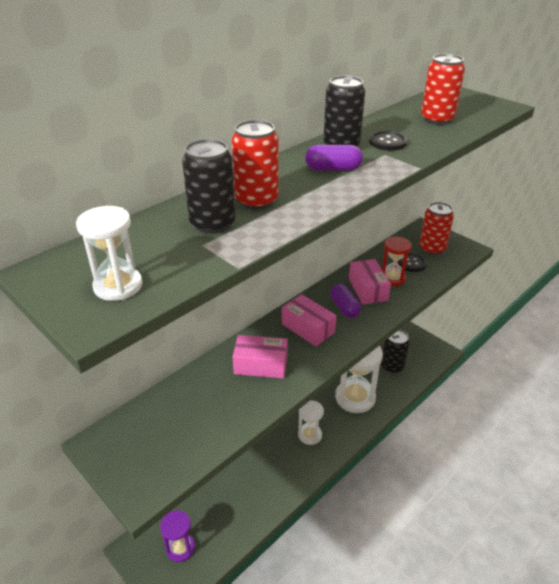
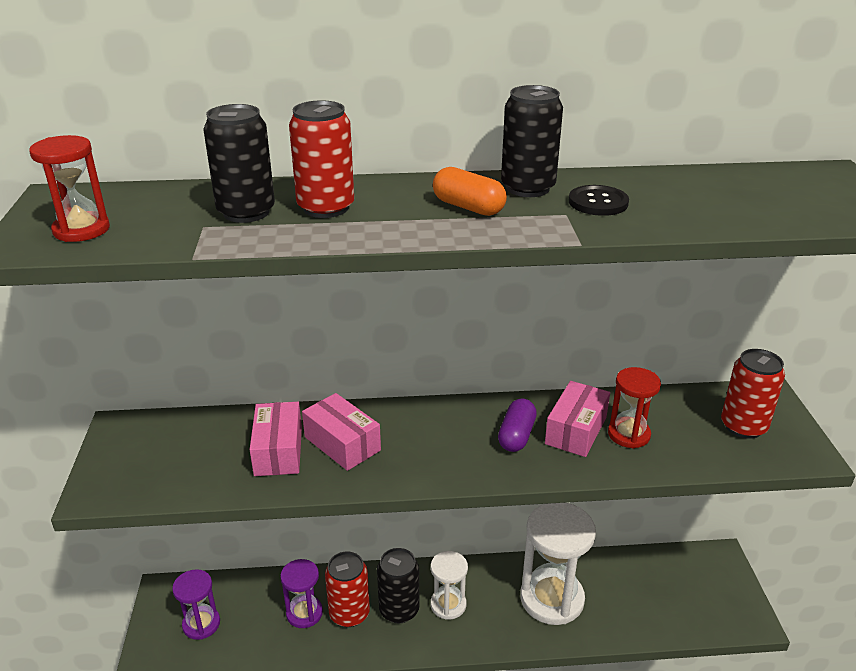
camera: 40 degrees right, 5 degrees down
(118, 286) = (81, 230): white hourglass -> red hourglass
(237, 495) = (304, 613): none -> purple hourglass
(308, 328) = (442, 434): pink box -> pink box (278, 451)
(333, 169) = (468, 207): purple capsule -> orange capsule
(392, 366) = (648, 592): black can -> black can (399, 610)
(411, 263) = (684, 429): black button -> none
(437, 119) = (730, 199): red can -> red can (349, 613)

